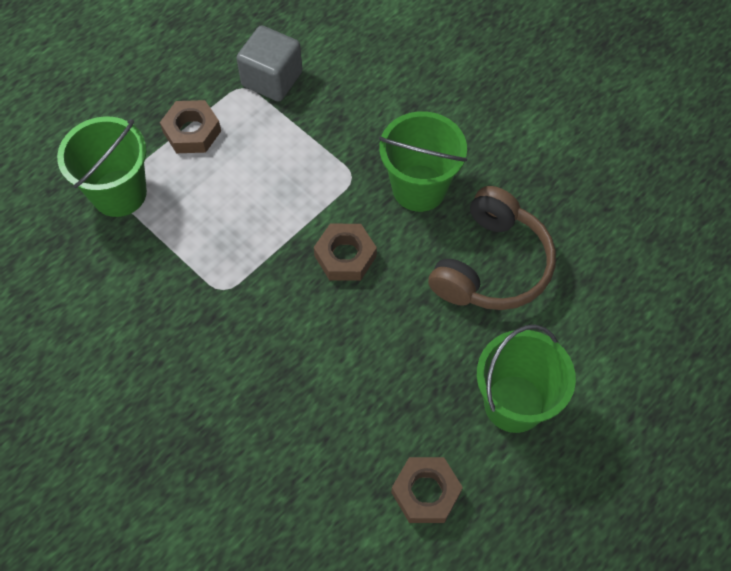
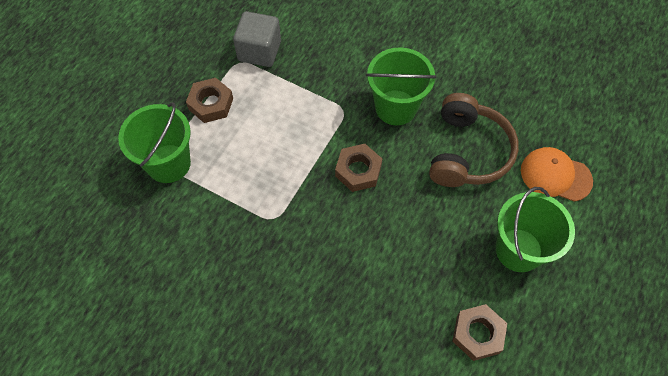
camera: 15 degrees left, 0 degrees up
(595, 322) = (555, 175): none -> orange cap

